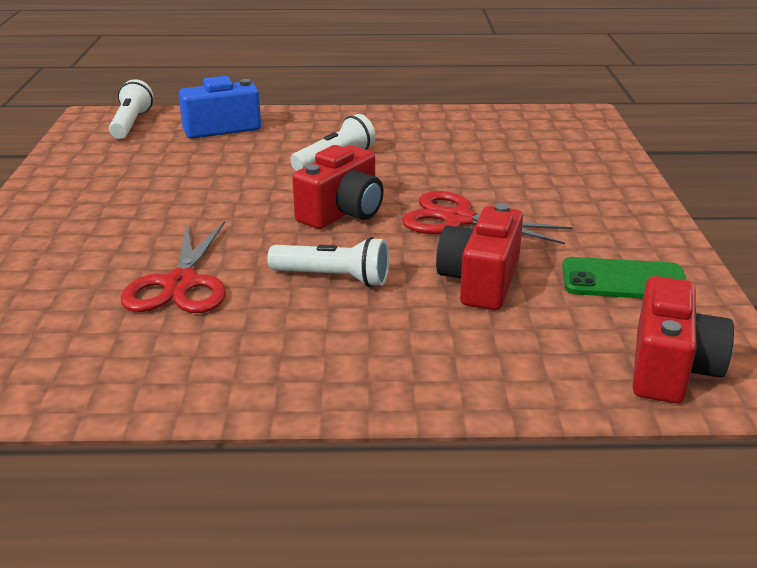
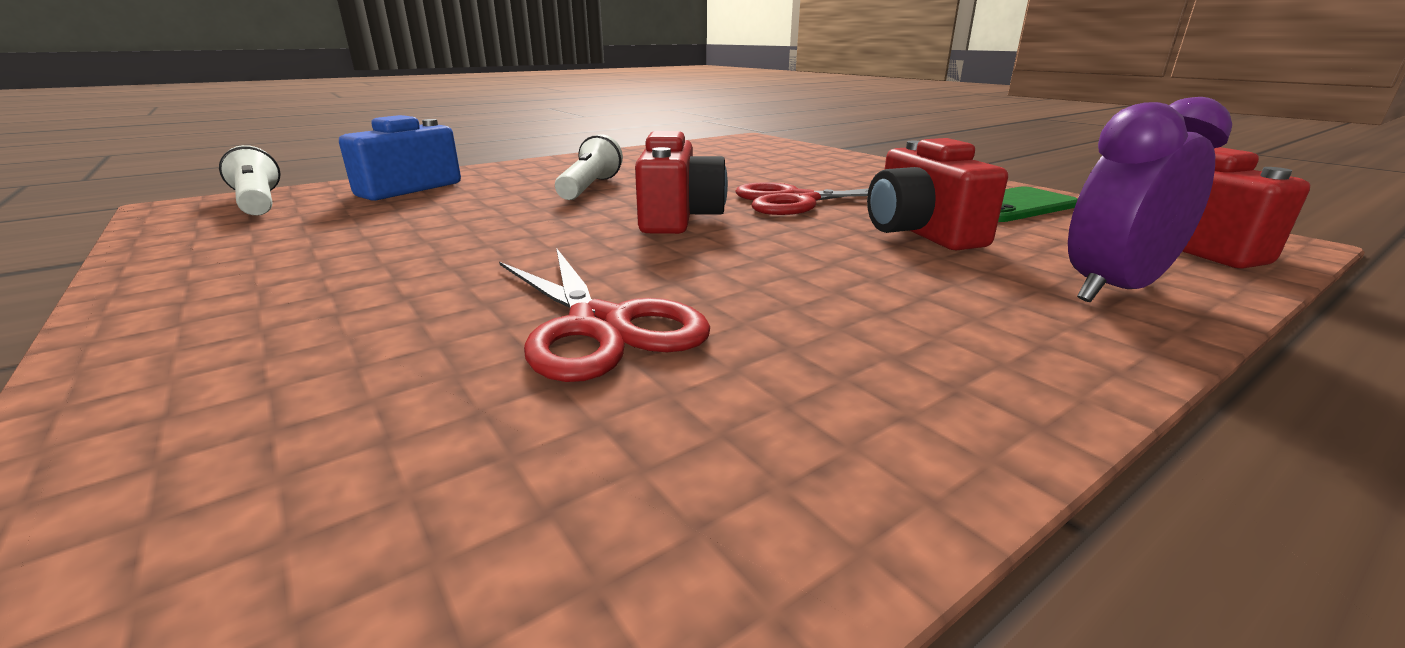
camera: 35 degrees left, 5 degrees down
(333, 278) = (784, 266): white flashlight -> none
(495, 372) = (1112, 290): none -> purple clock

